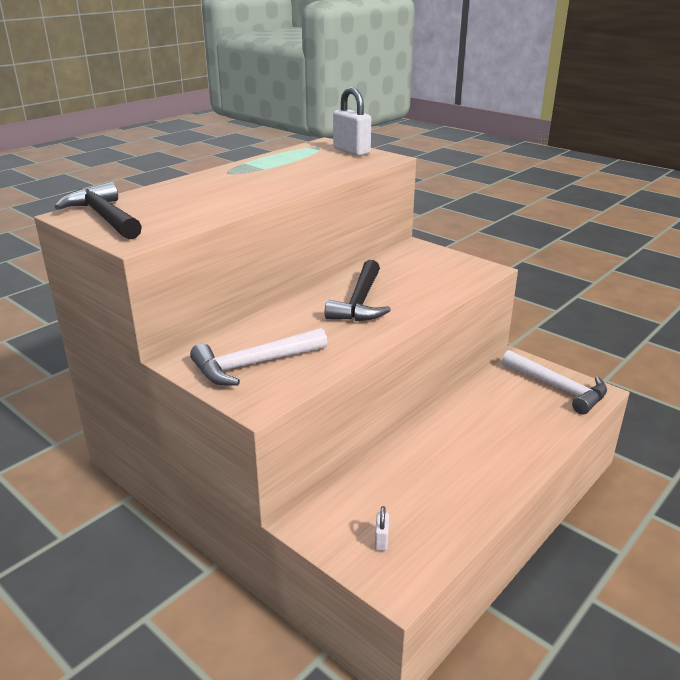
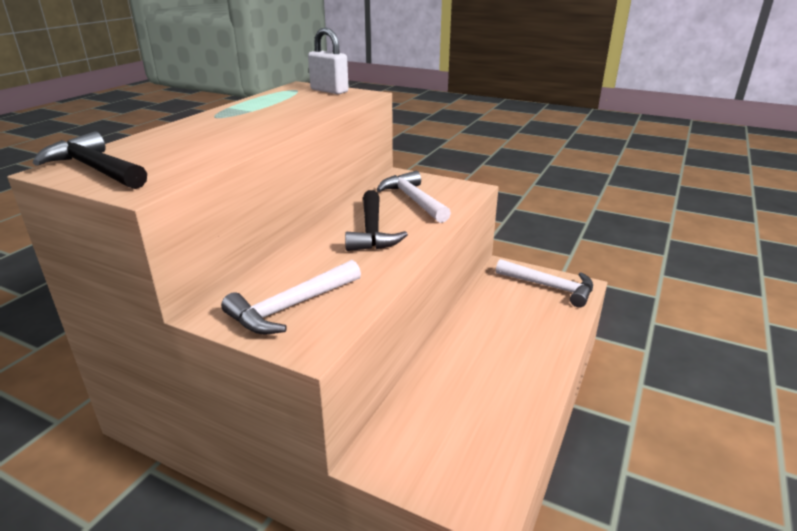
camera: 15 degrees left, 0 degrees up
(381, 540) = (454, 464): white padlock -> none
(417, 275) = (414, 200): none -> white hammer

